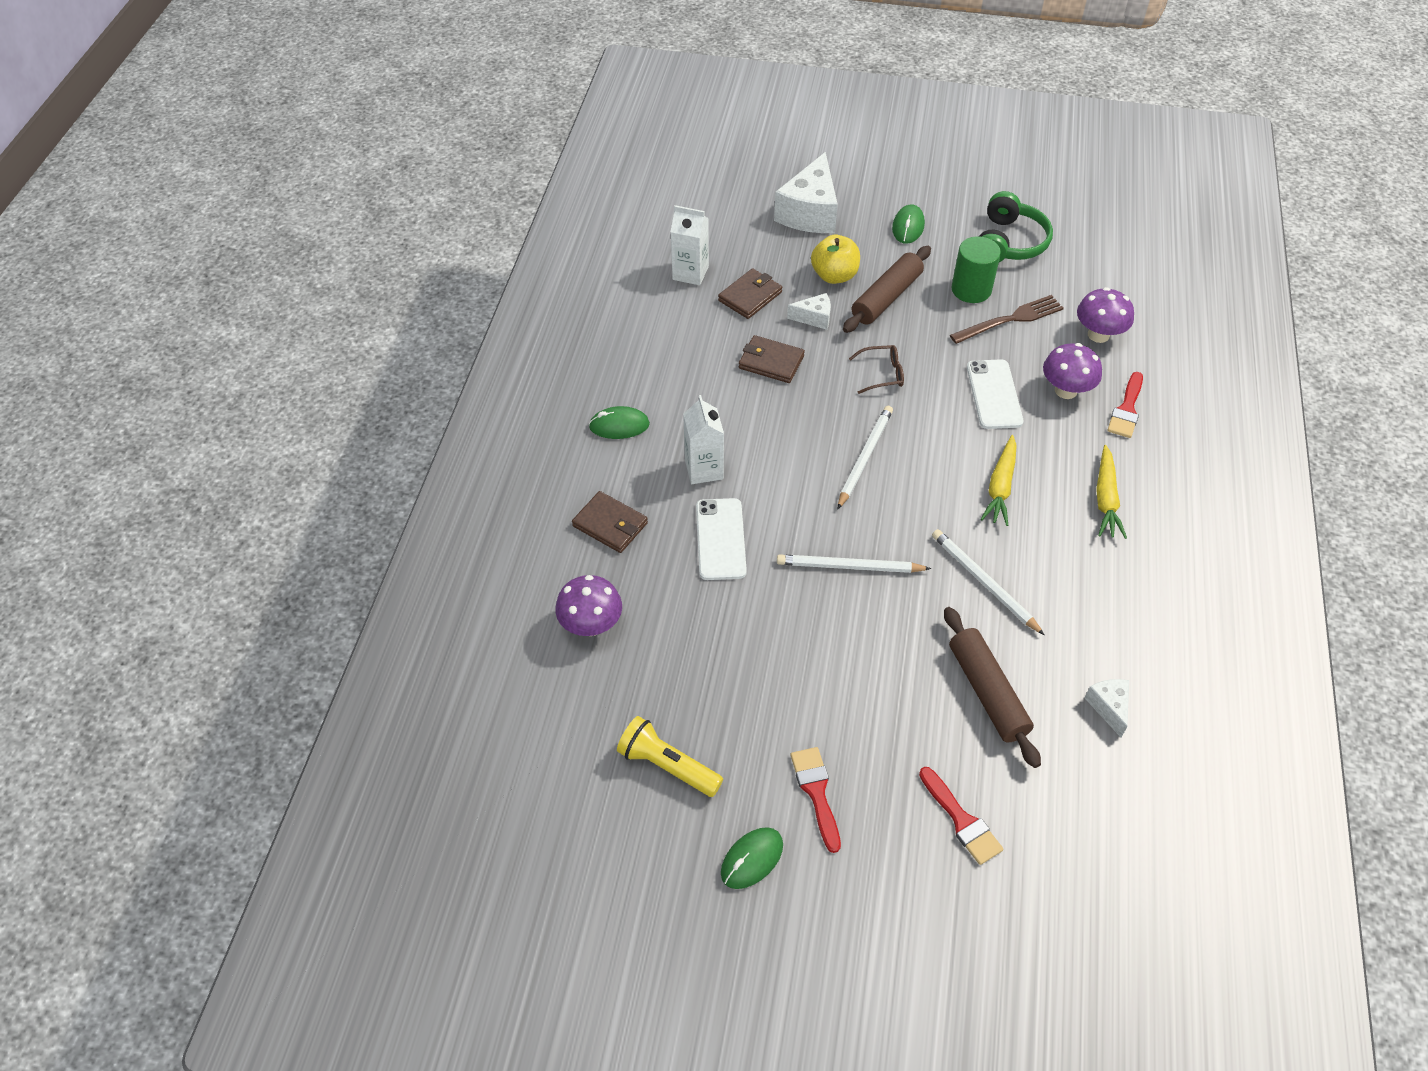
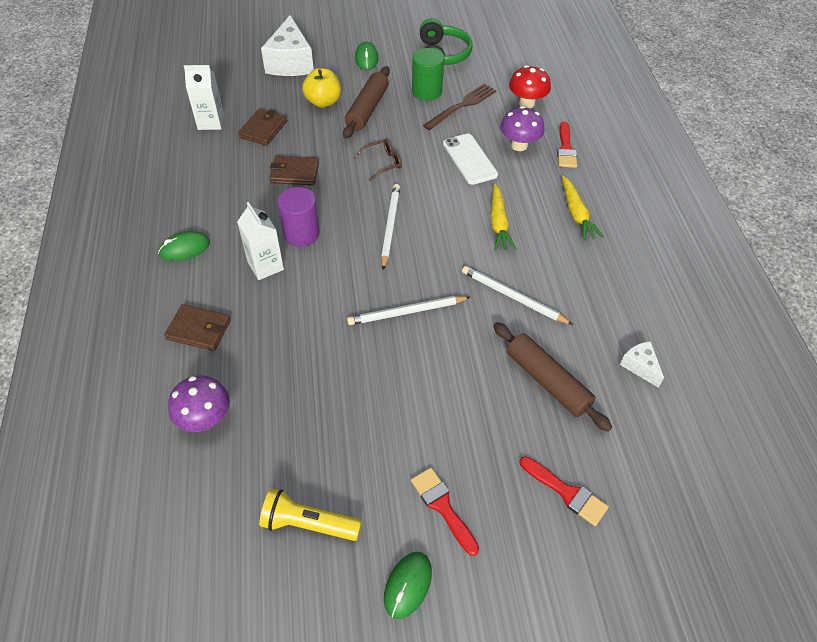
camera: 20 degrees left, 0 degrees up
(720, 539) = (296, 317): white phone -> none
(756, 440) = (301, 233): none -> purple cylinder
(814, 318) = (318, 134): white cheese -> none
(1098, 335) = (526, 103): purple mushroom -> red mushroom

